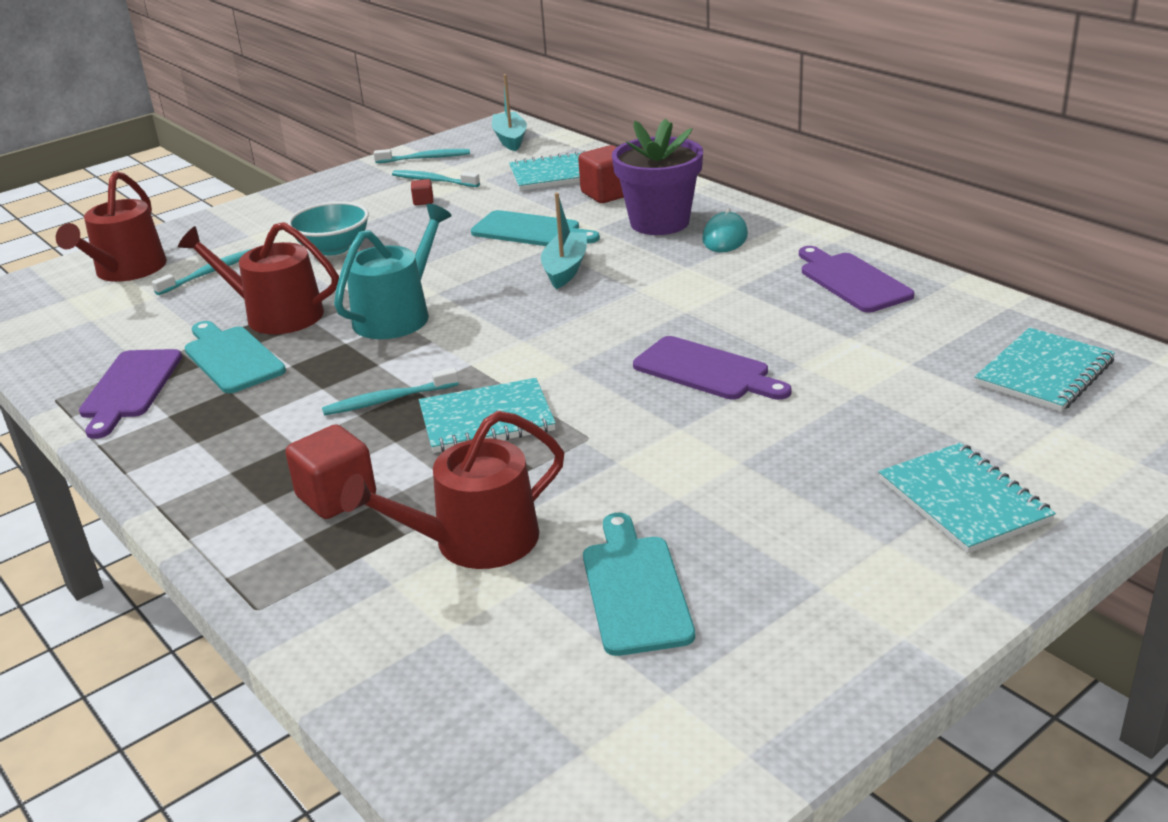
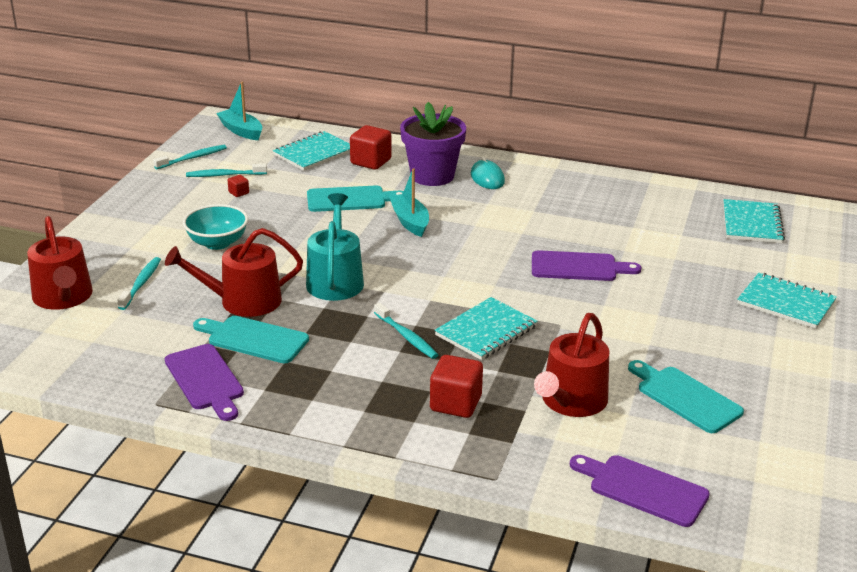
camera: 35 degrees left, 0 degrees up
(388, 400) = (406, 337): turquoise toothbrush -> turquoise toothbrush turned 75 degrees counterclockwise
(852, 281) = (595, 191): purple cutting board -> purple cutting board (643, 489)

